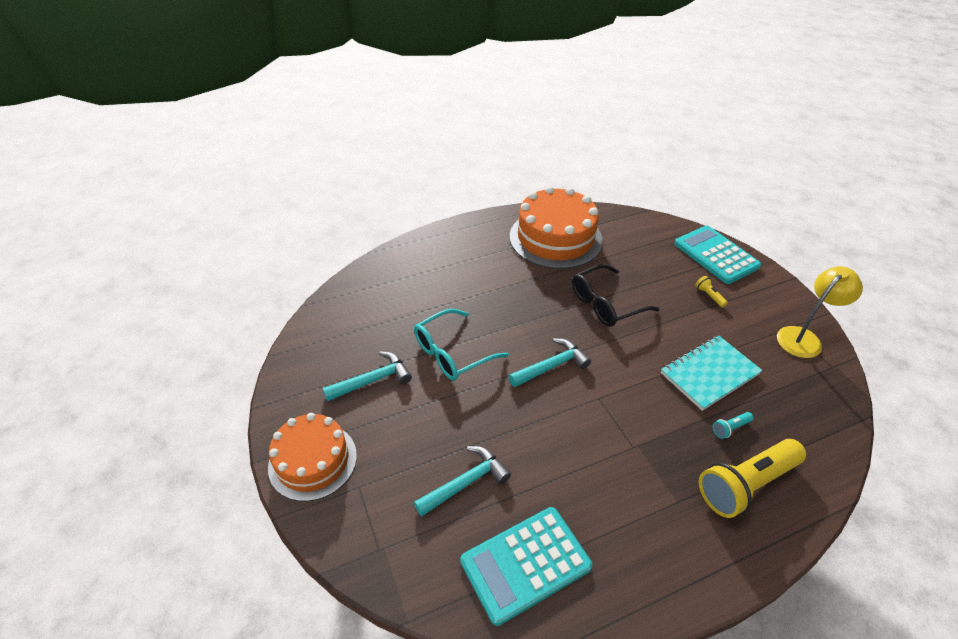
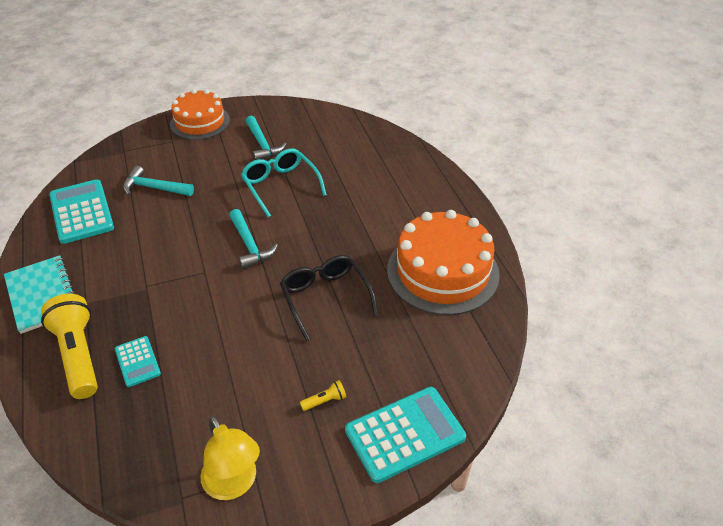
camera: 95 degrees right, 0 degrees up
(465, 482) = (154, 188): turquoise hammer -> turquoise hammer turned 135 degrees clockwise
(709, 373) = (207, 364): turquoise notebook -> turquoise notebook (42, 295)
(730, 428) = (137, 361): turquoise flashlight -> turquoise calculator

